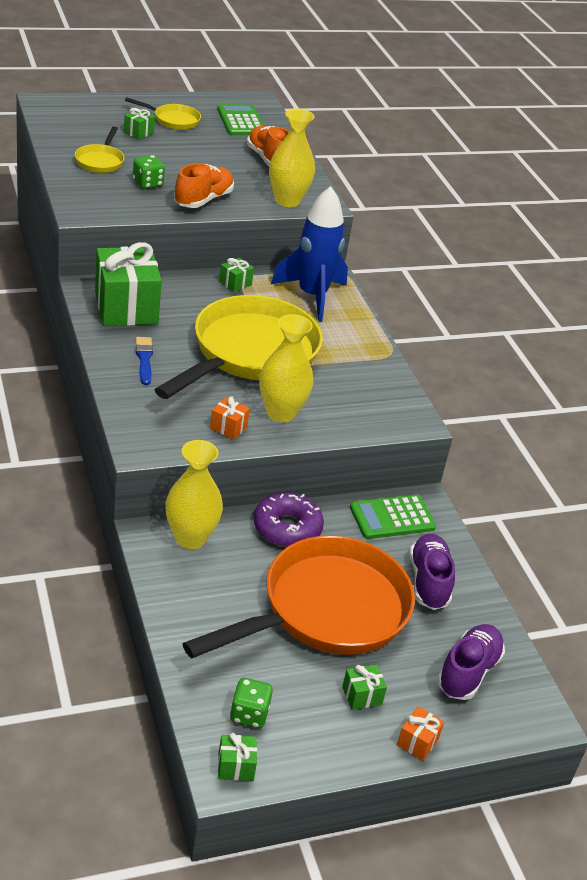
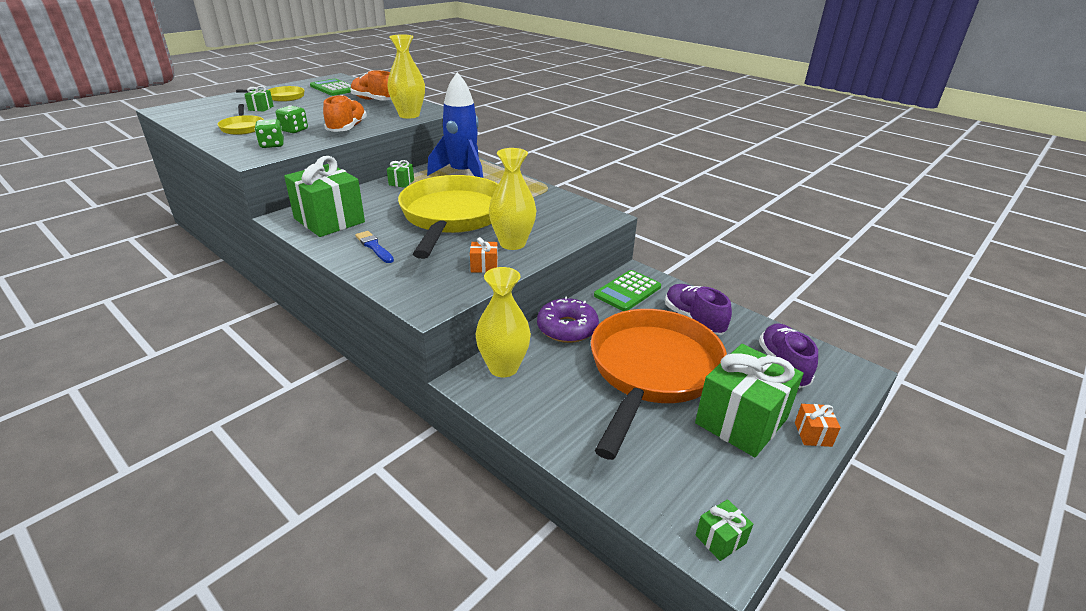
camera: 25 degrees left, 5 degrees down
(249, 714) = (683, 484): green dice -> green dice (272, 145)
(362, 696) = (741, 421): green gift -> green gift, size x2.36

